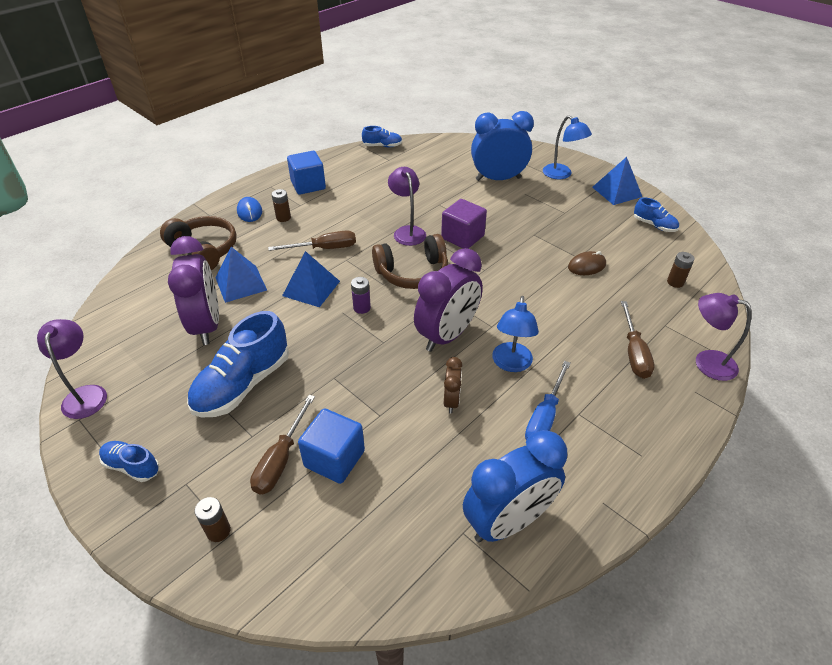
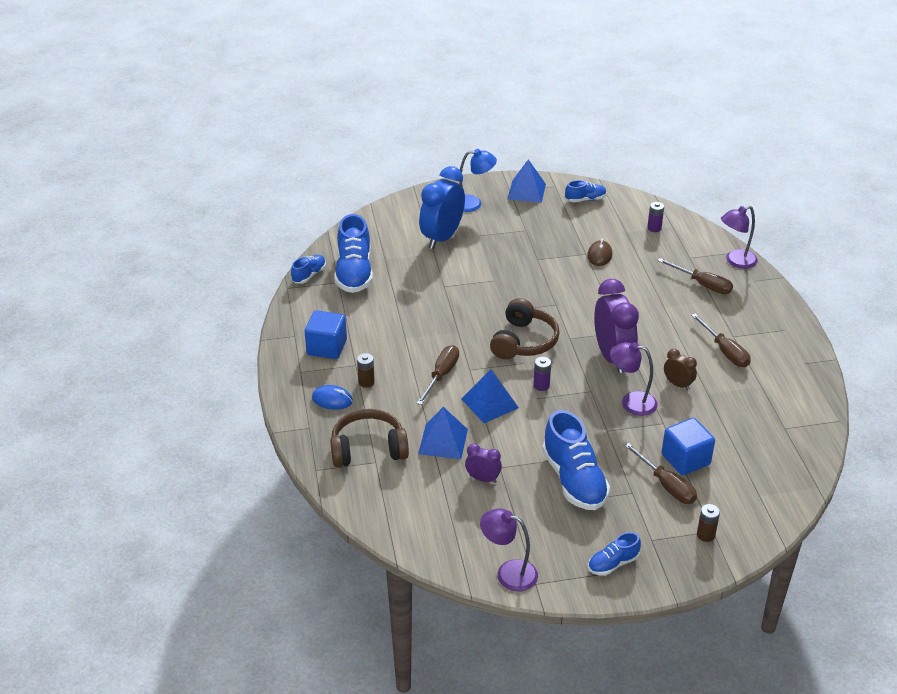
camera: 55 degrees left, 5 degrees down
(207, 325) = (483, 479): purple clock -> purple clock, size x0.48
(407, 161) = (354, 273): none -> blue shoe
(407, 231) = (465, 320): purple lamp -> purple lamp (631, 402)
(462, 237) = (504, 295): purple cube -> none
(508, 522) = (790, 406): blue clock -> none
(511, 364) = (667, 341): blue lamp -> none
(544, 417) = (725, 351): blue screwdriver -> brown screwdriver
(675, 282) = (654, 228): brown battery -> purple battery

